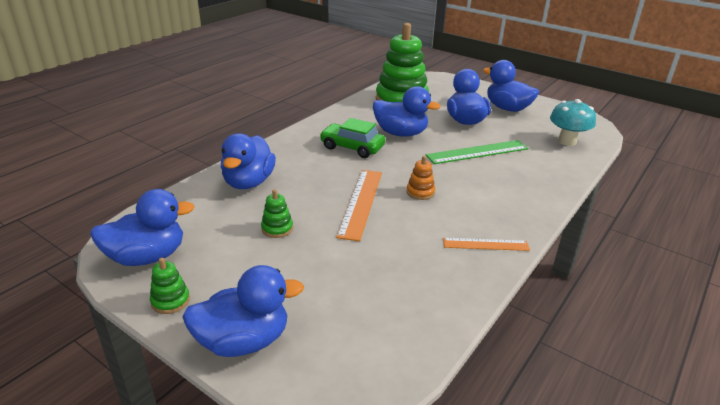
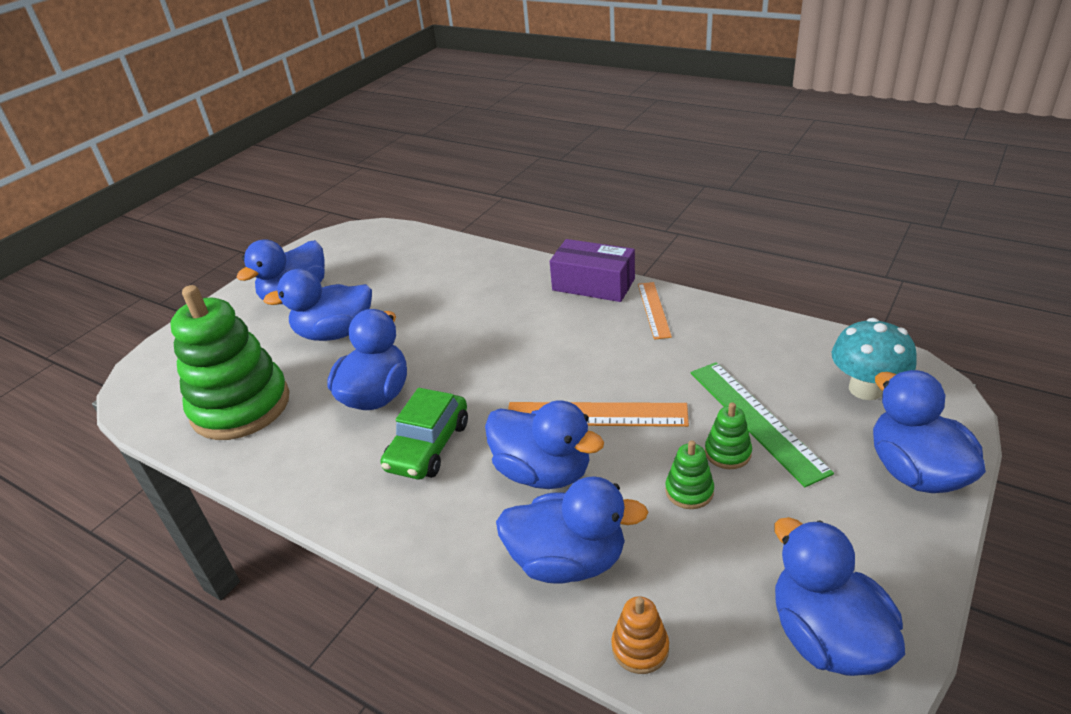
camera: 90 degrees left, 5 degrees up
(170, 301) = (898, 567): green stacking toy -> green stacking toy (727, 453)
(316, 180) = (543, 472): none -> blue duck
(420, 192) = (555, 363): orange stacking toy -> orange stacking toy (640, 648)
(477, 152) = (437, 319): green ruler -> green ruler (756, 420)
(525, 218) = (593, 284): none -> purple box
(567, 141) = (403, 252): turquoise mushroom -> turquoise mushroom (866, 389)

